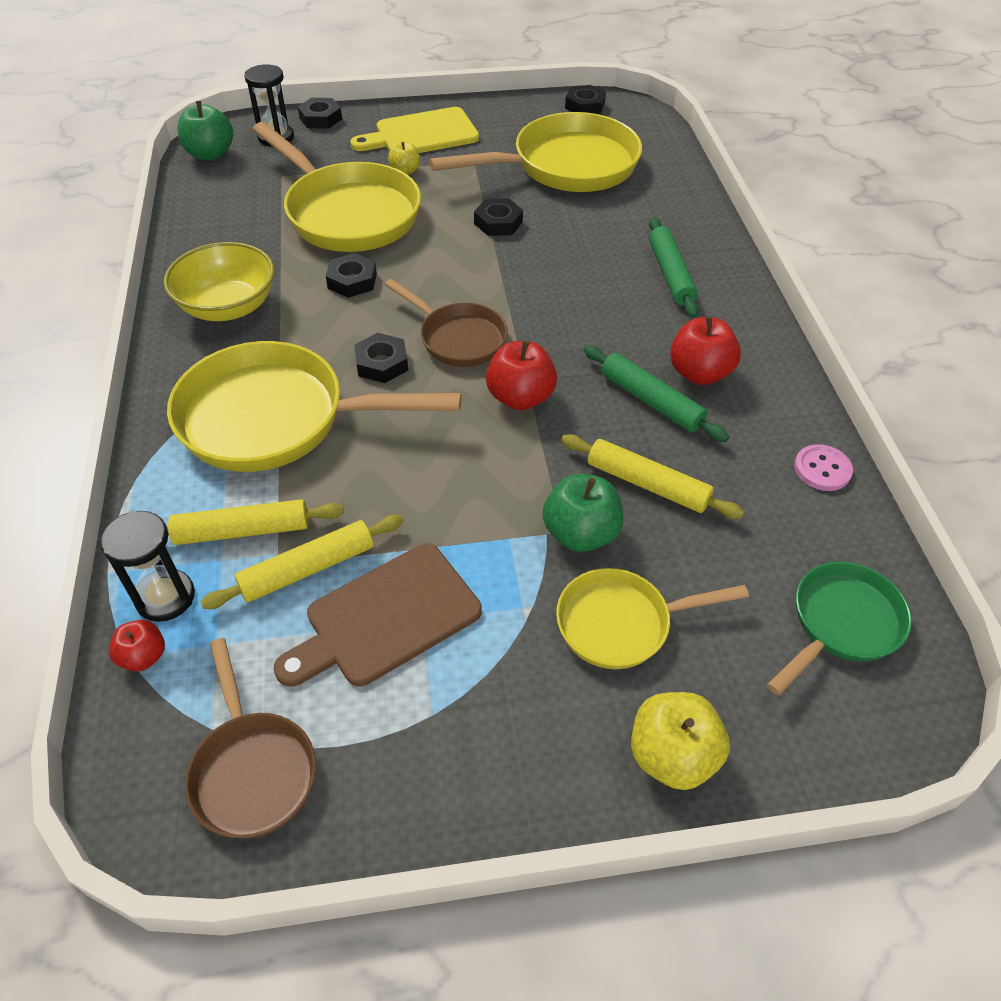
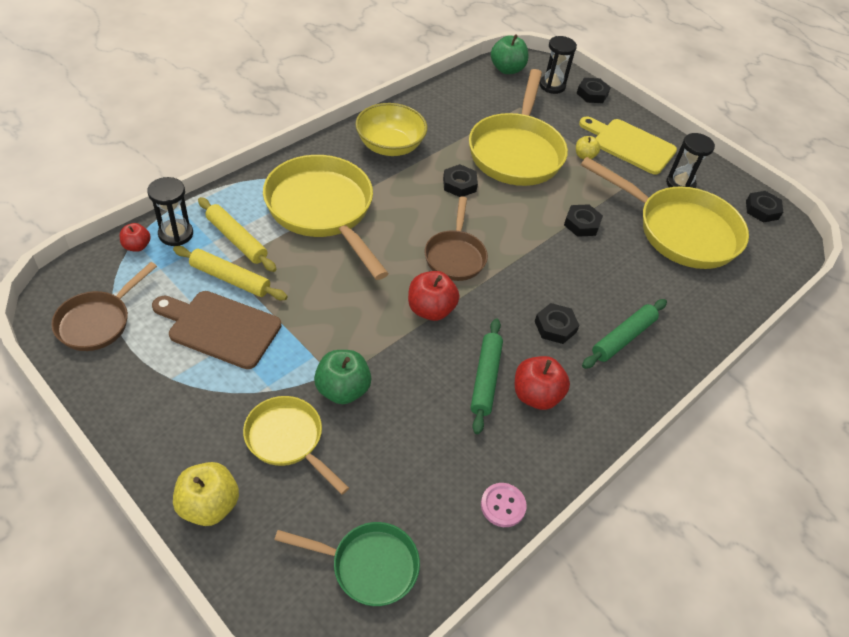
camera: 50 degrees right, 0 degrees up
(382, 363) = (403, 232): black nut -> black nut (555, 327)
(506, 133) = (680, 184): none -> black hourglass
(647, 484) = (409, 407): yellow rolling pin -> none

